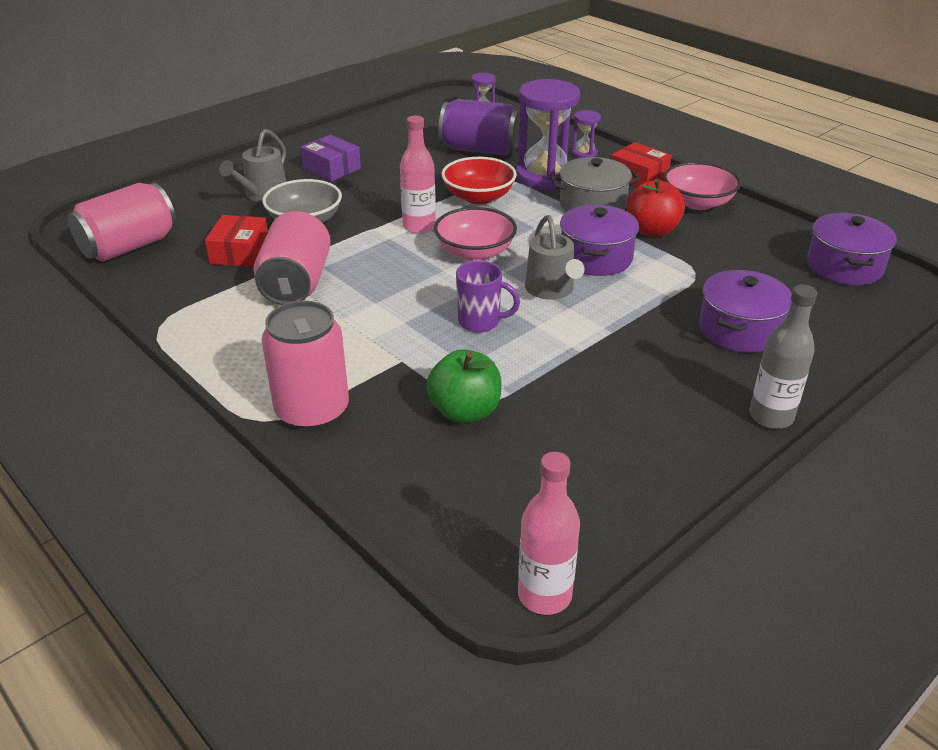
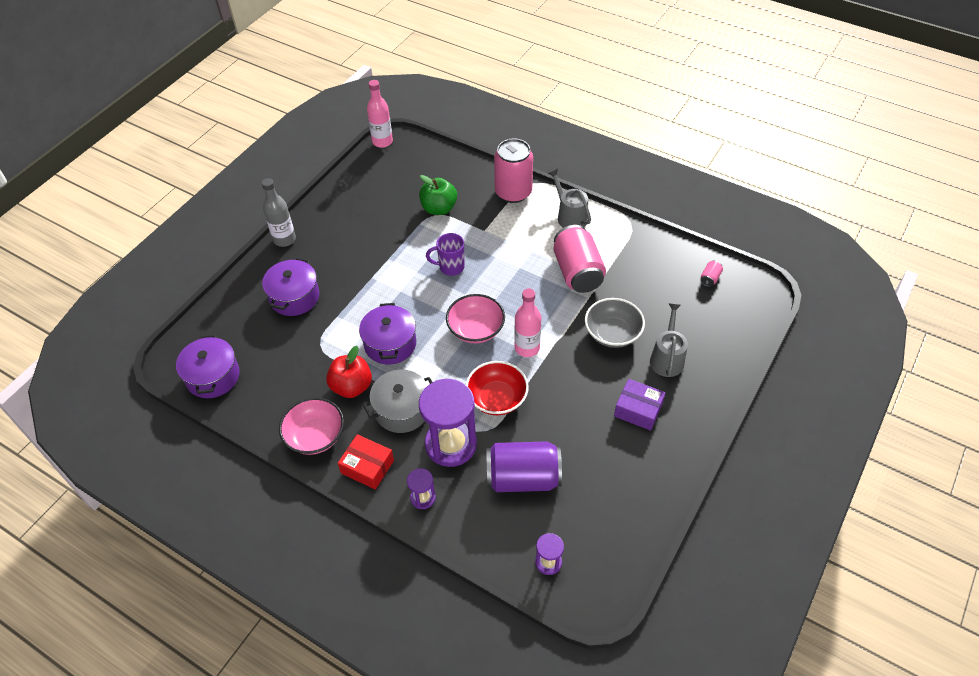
camera: 165 degrees right, 15 degrees up
(129, 246) = (710, 278): pink can -> pink can, size x0.40
(240, 252) = (633, 290): red box -> none
(551, 290) = (414, 304): grey watering can -> grey watering can (570, 216)

